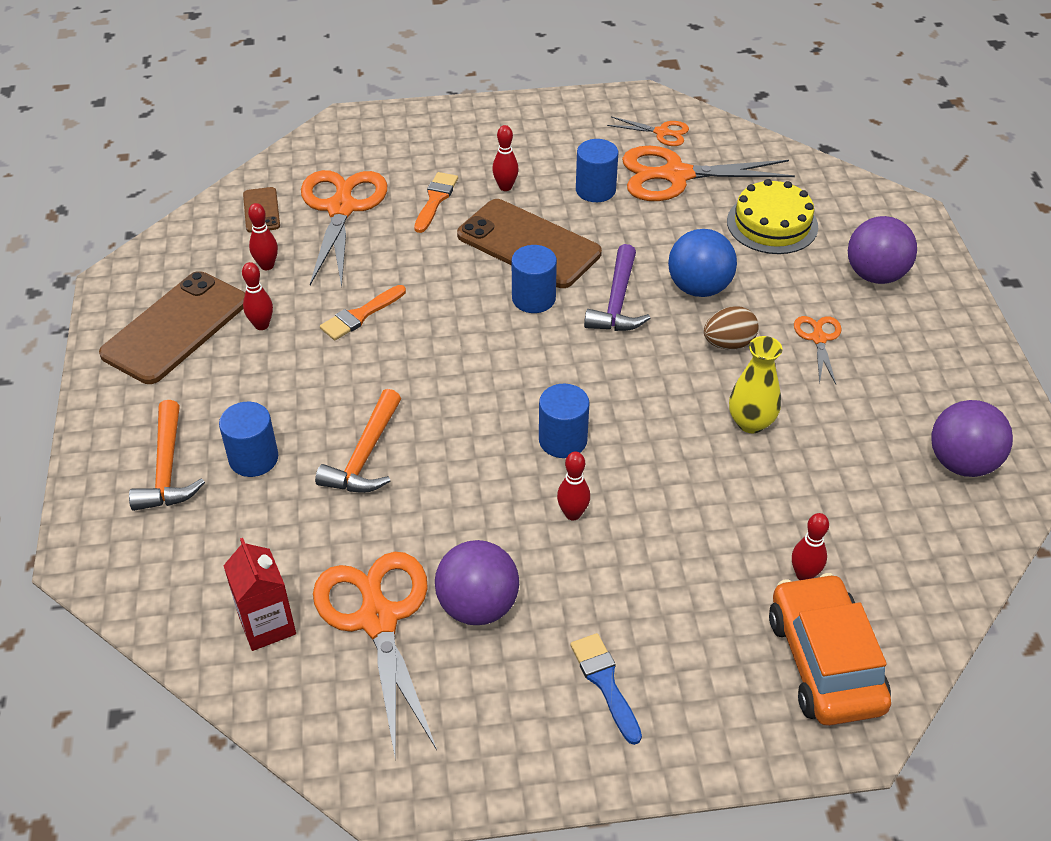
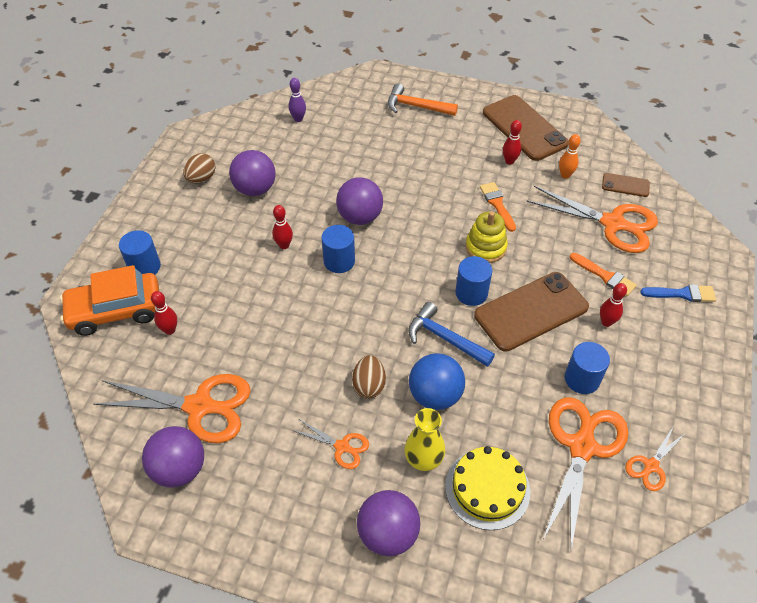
camera: 115 degrees right, 5 degrees up
(253, 458) = (405, 136): blue cylinder -> blue cylinder (144, 267)
(267, 265) = (565, 175): red bowling pin -> orange bowling pin
(267, 625) = (298, 119): red carton -> purple bowling pin
(365, 456) = (380, 176): orange hammer -> none
(378, 618) = (275, 154): orange scissors -> orange scissors (200, 406)
(448, 306) = (485, 247): none -> yellow stacking toy
(465, 449) = (360, 217): none -> purple ball
(494, 699) = (201, 178): none -> brown egg
(605, 683) = (177, 219): blue brush -> blue brush (682, 294)
(617, 302) = (445, 338): purple hammer -> blue hammer
(751, 423) = (292, 362): yellow vase -> yellow vase (423, 459)
(824, 662) = (116, 310): orange car -> orange car turned 150 degrees clockwise

